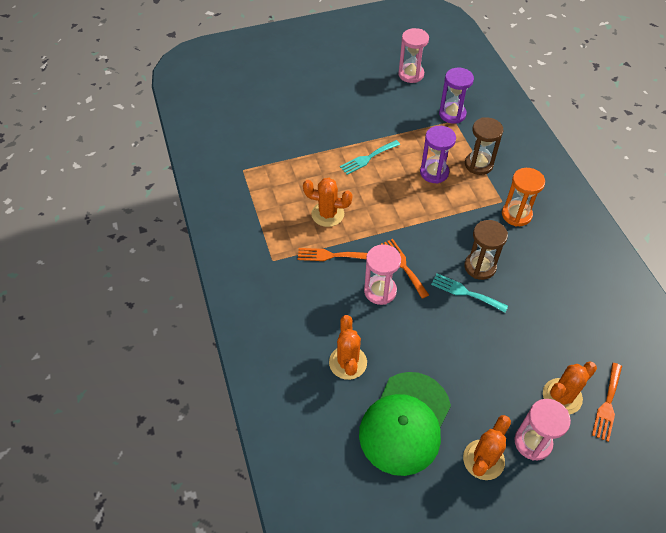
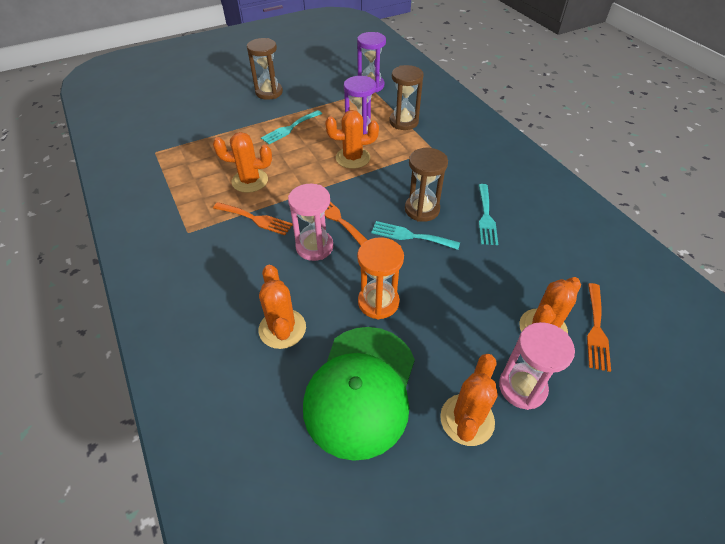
camera: 10 degrees left, 5 degrees down
(331, 255) = (255, 219): orange fork -> orange fork turned 150 degrees counterclockwise
(350, 110) = (269, 92): none -> brown hourglass
(411, 74) = (326, 60): pink hourglass -> none
(424, 201) = (353, 158): none -> orange cactus
(516, 214) = (450, 159): orange hourglass -> orange hourglass (378, 302)
(537, 283) = (486, 217): none -> turquoise fork

